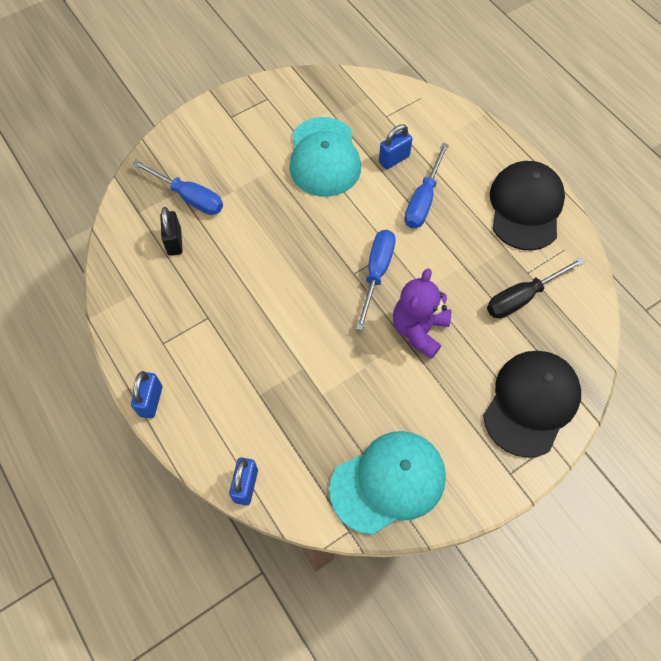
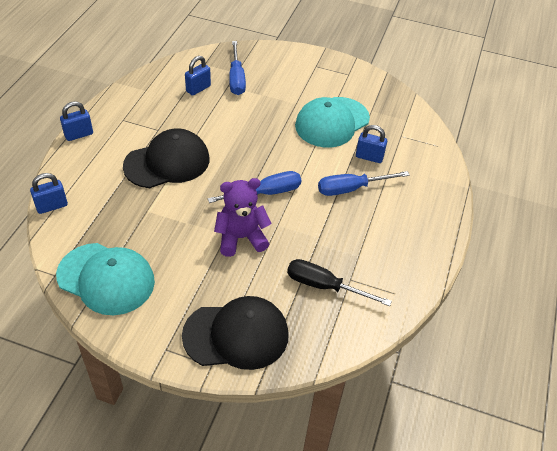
camera: 50 degrees right, 15 degrees down
(174, 242) = (198, 89): black padlock -> blue padlock
(525, 207) = (408, 250): black cap -> black cap (167, 162)

